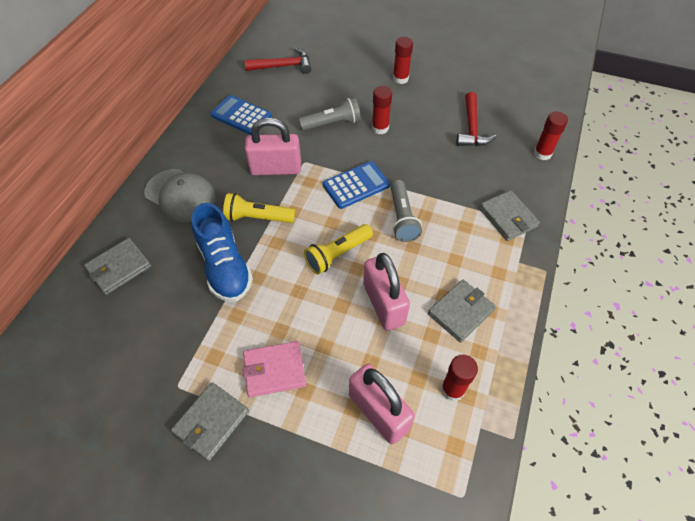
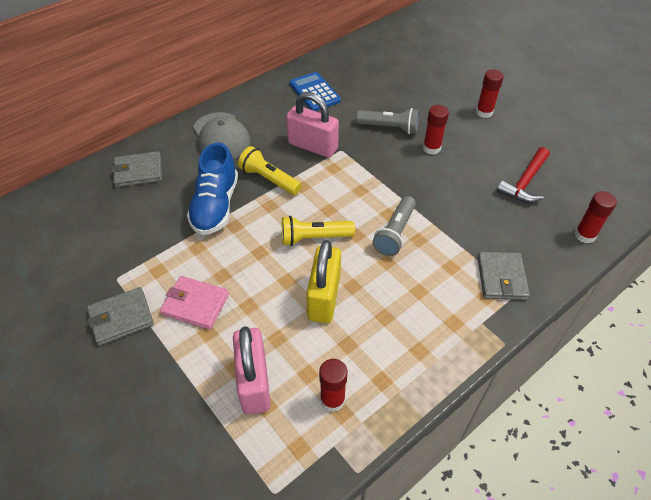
camera: 30 degrees right, 5 degrees down
(283, 66) = (380, 64): red hammer -> none
(356, 185) = (373, 188): blue calculator -> none
(384, 304) = (324, 297): pink padlock -> yellow padlock
(461, 312) = (390, 338): grey wallet -> none

